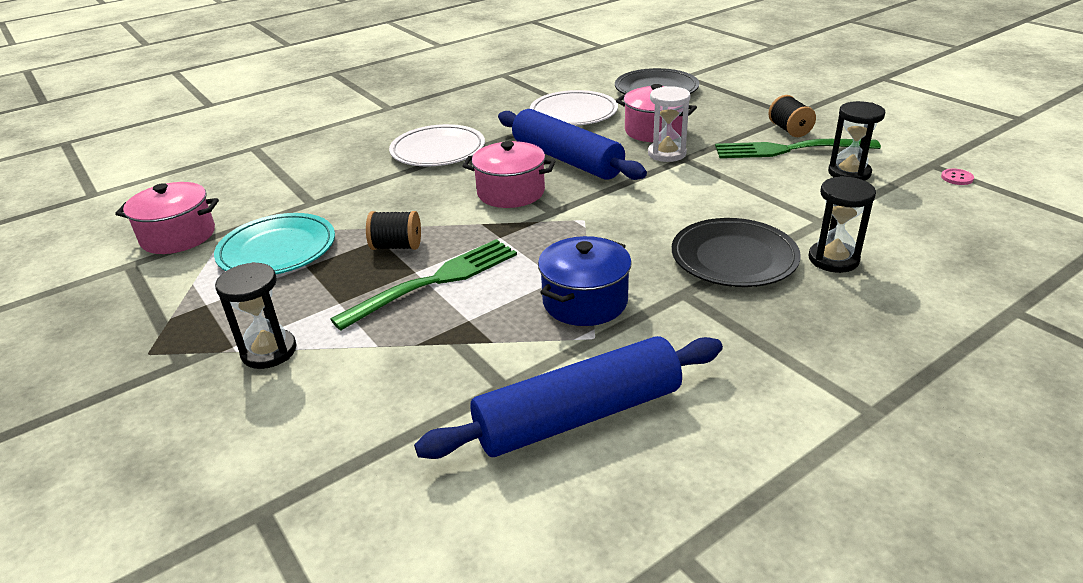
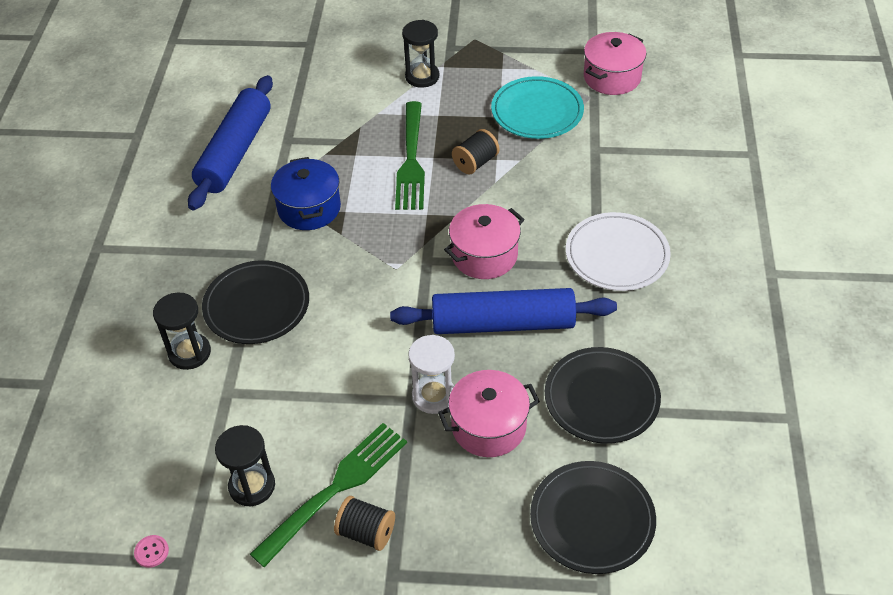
camera: 130 degrees right, 15 degrees up
(573, 113) = (601, 398): white plate -> black plate

